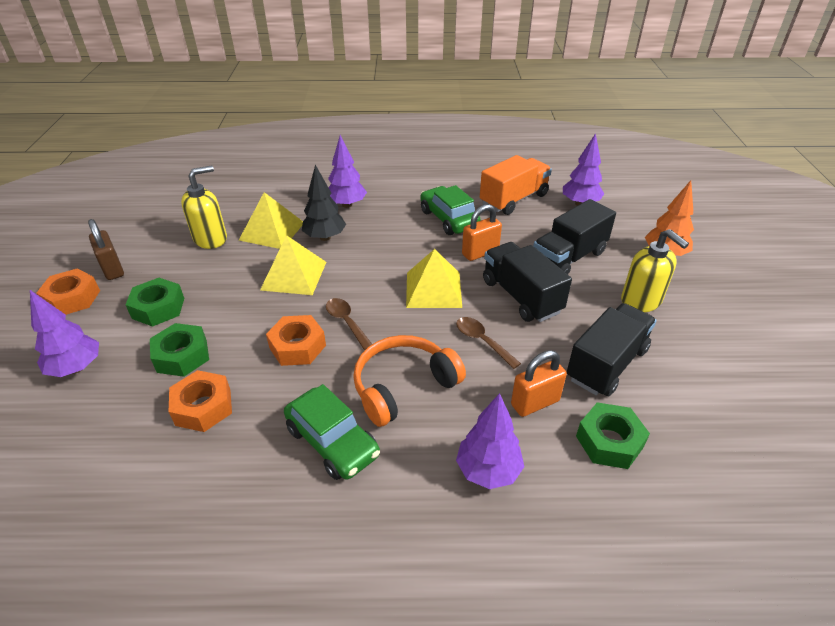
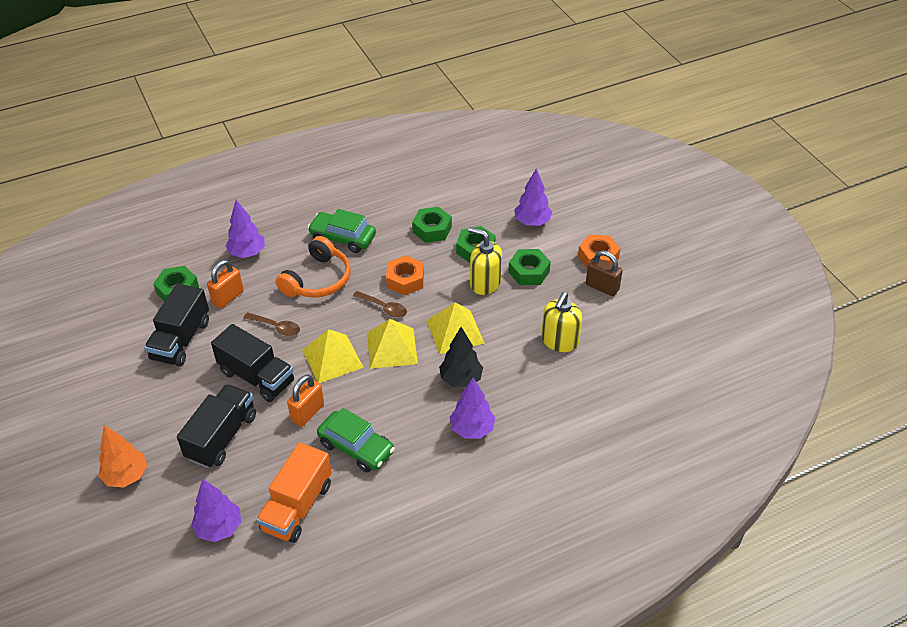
camera: 155 degrees right, 5 degrees up
(203, 407) = (432, 229): orange nut -> green nut
(272, 231) = (515, 369): yellow pyramid -> yellow pyramid (392, 348)
(641, 301) = (152, 408): yellow soap dispenser -> yellow soap dispenser (485, 283)

